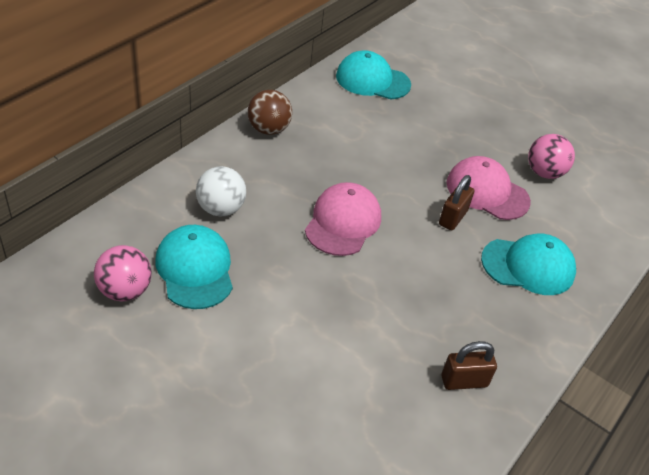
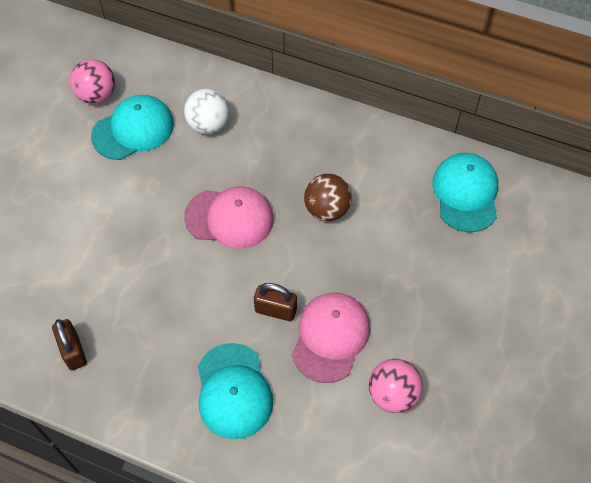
camera: 80 degrees right, 15 degrees up
(268, 129) = (332, 127): brown ball -> brown ball (327, 209)

